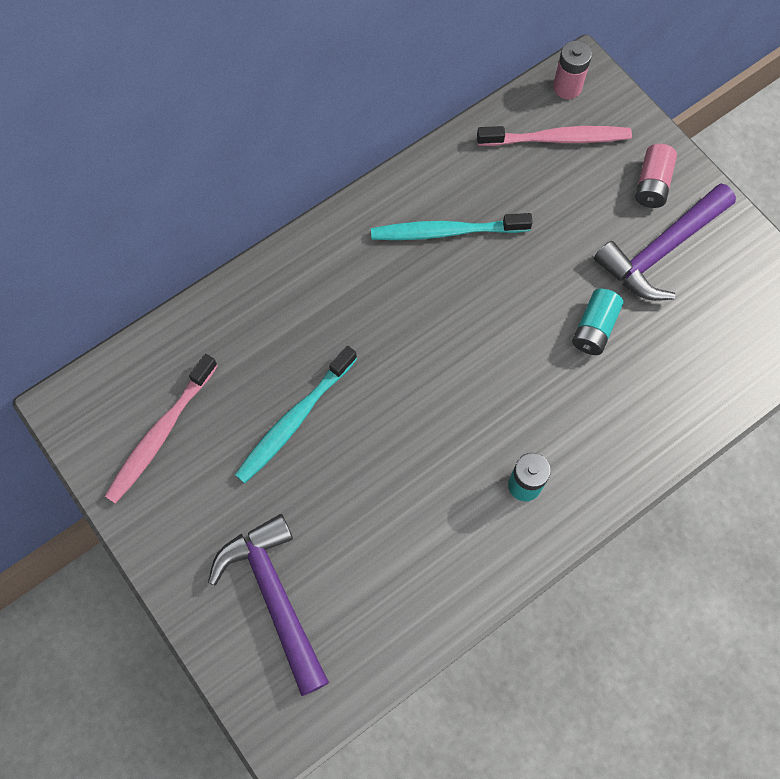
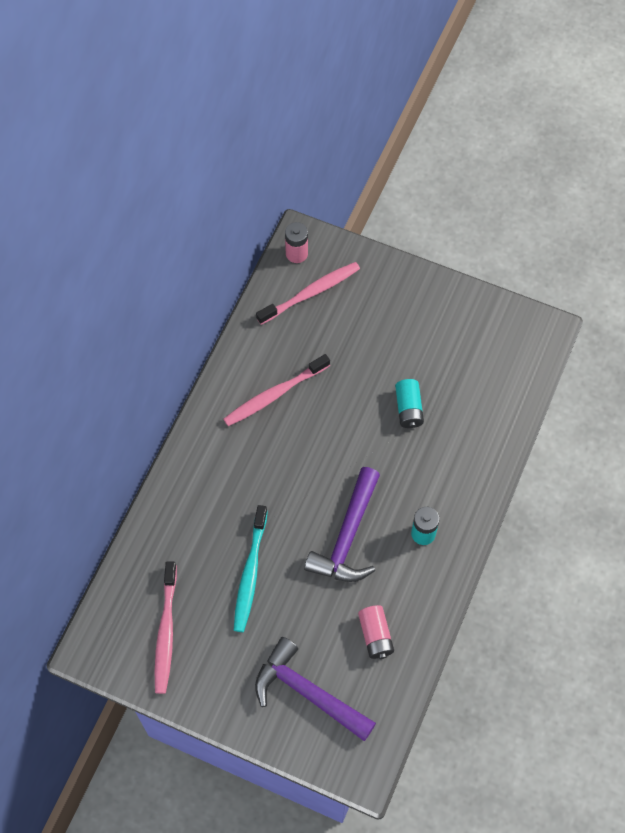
camera: 30 degrees left, 5 degrees down
(447, 232) = (275, 394): turquoise toothbrush -> pink toothbrush
(652, 184) = (390, 293): pink battery -> pink battery (375, 635)
(660, 251) = (421, 335): purple hammer -> purple hammer (347, 537)

